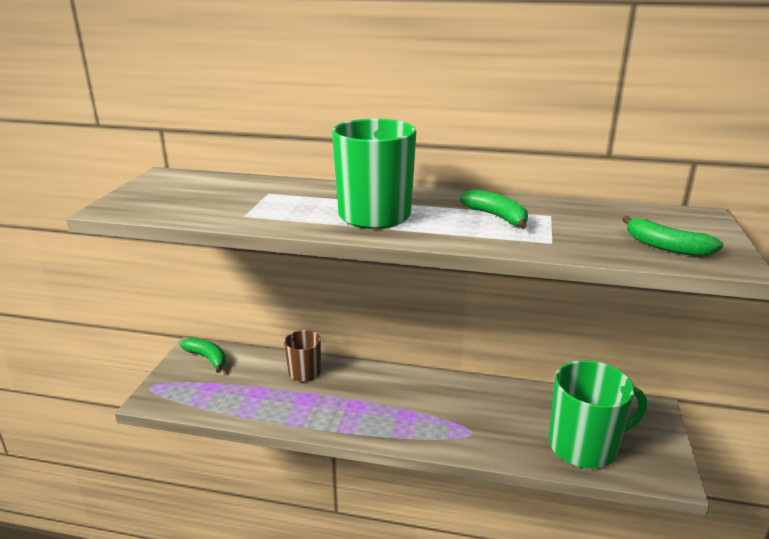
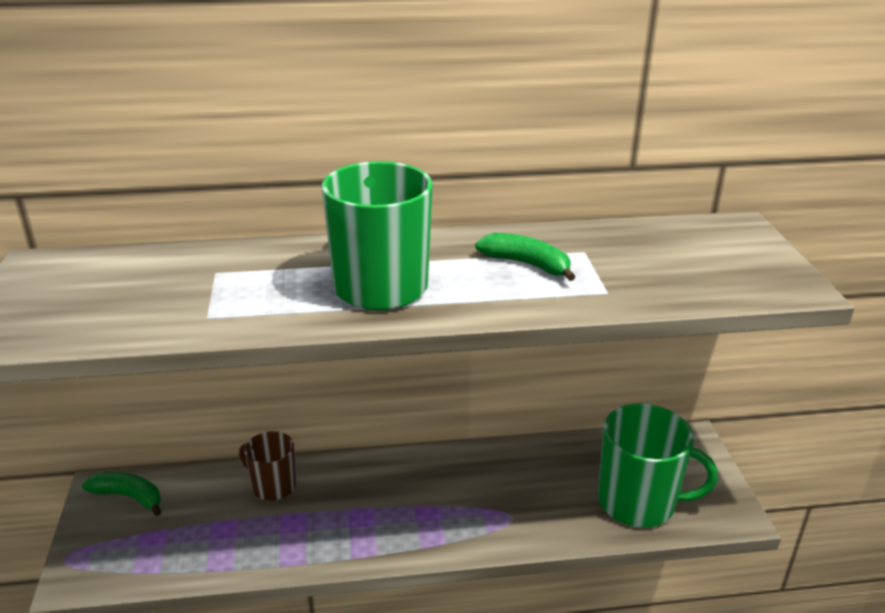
camera: 20 degrees left, 5 degrees up
(584, 446) = (638, 502): green mug -> green mug turned 45 degrees clockwise
(665, 247) = (725, 277): green banana -> none

